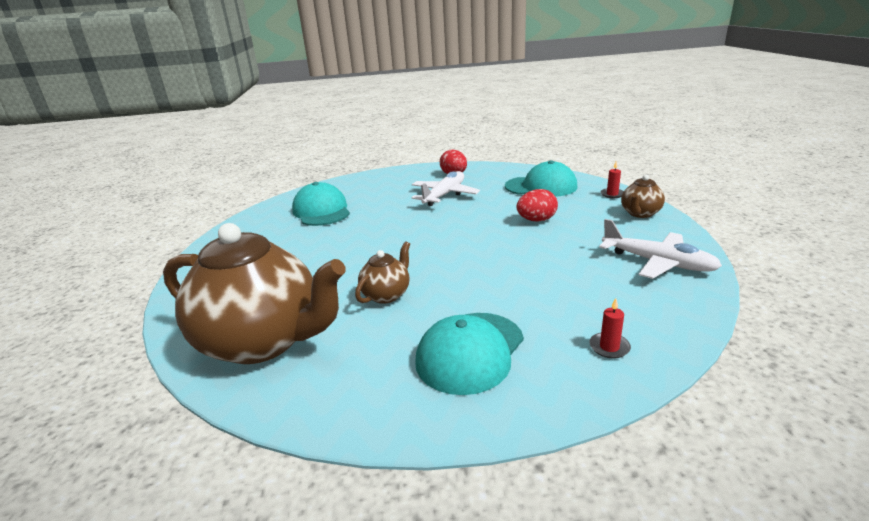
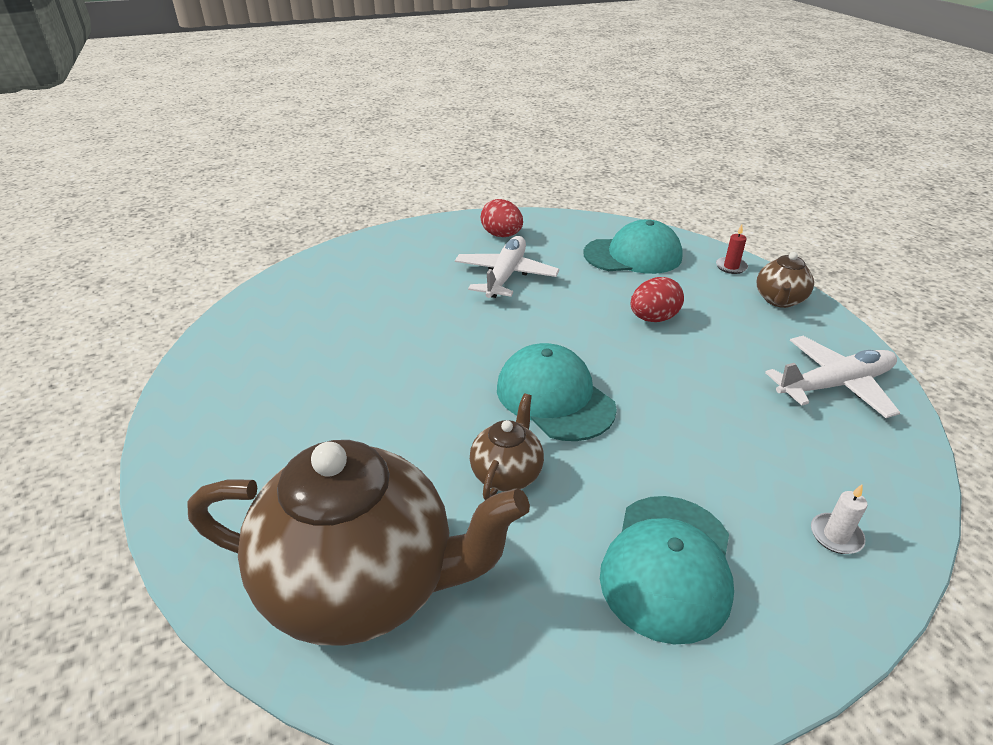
camera: 15 degrees left, 10 degrees up
(321, 211) = (331, 315): turquoise cap -> turquoise cap (554, 397)
(609, 347) = (836, 536): red candle -> white candle
(657, 262) = (834, 385): white plane -> white plane turned 45 degrees counterclockwise

